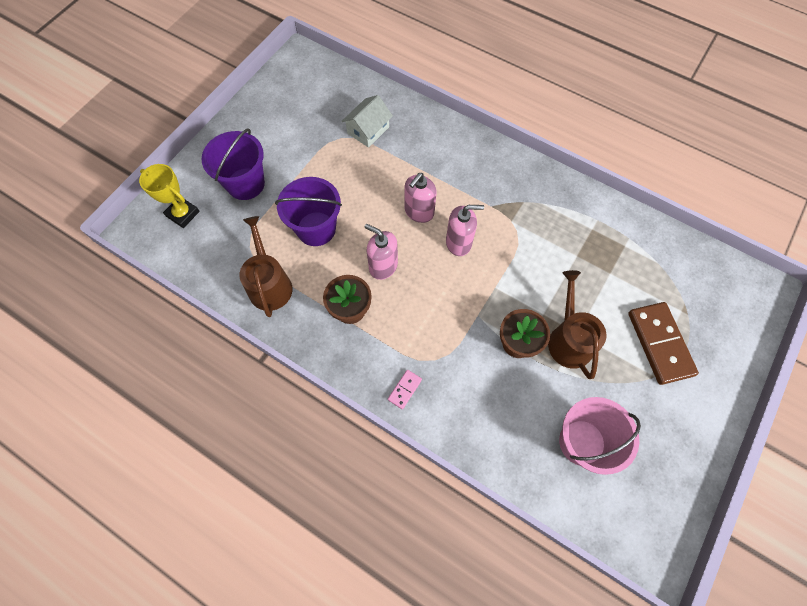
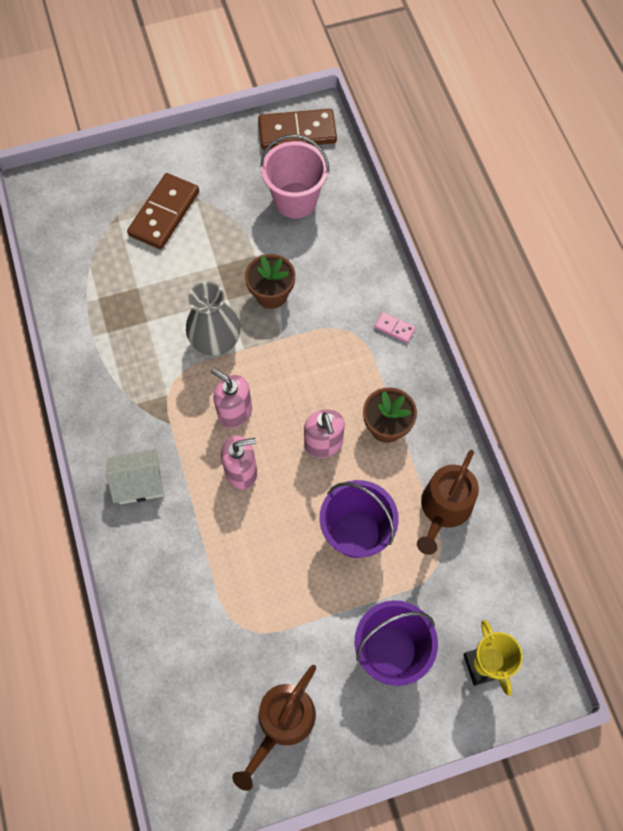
camera: 140 degrees left, 0 degrees up
(368, 130) = (205, 613): white house -> white house (139, 482)
(405, 389) = (394, 328): pink domino -> pink domino turned 45 degrees clockwise
(519, 278) = (216, 341): none -> grey vase
(569, 339) = (228, 267): brown watering can -> brown watering can (282, 722)
(652, 518) = (297, 132): none -> brown domino

